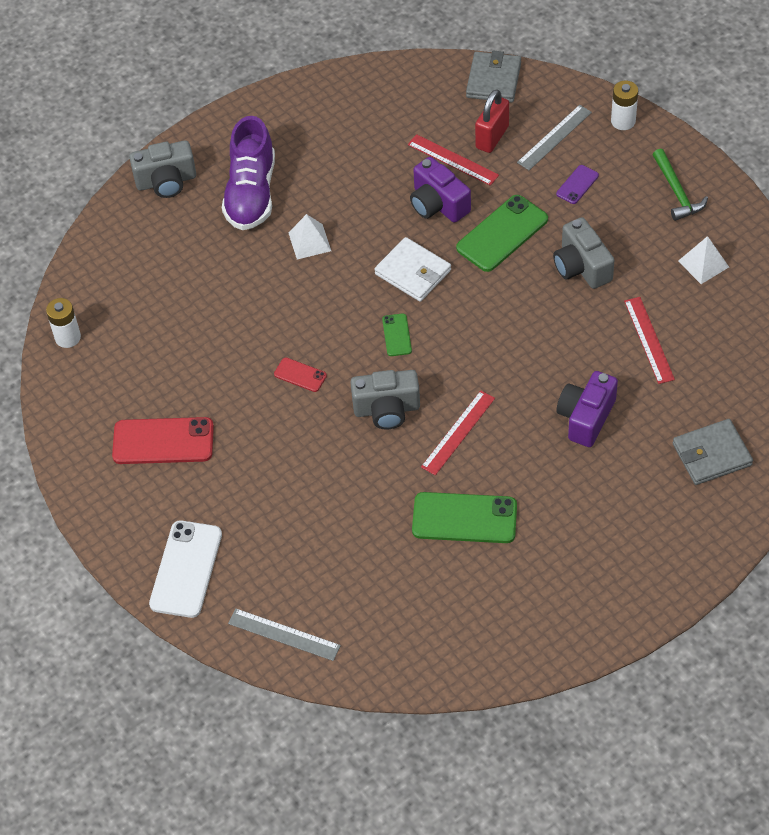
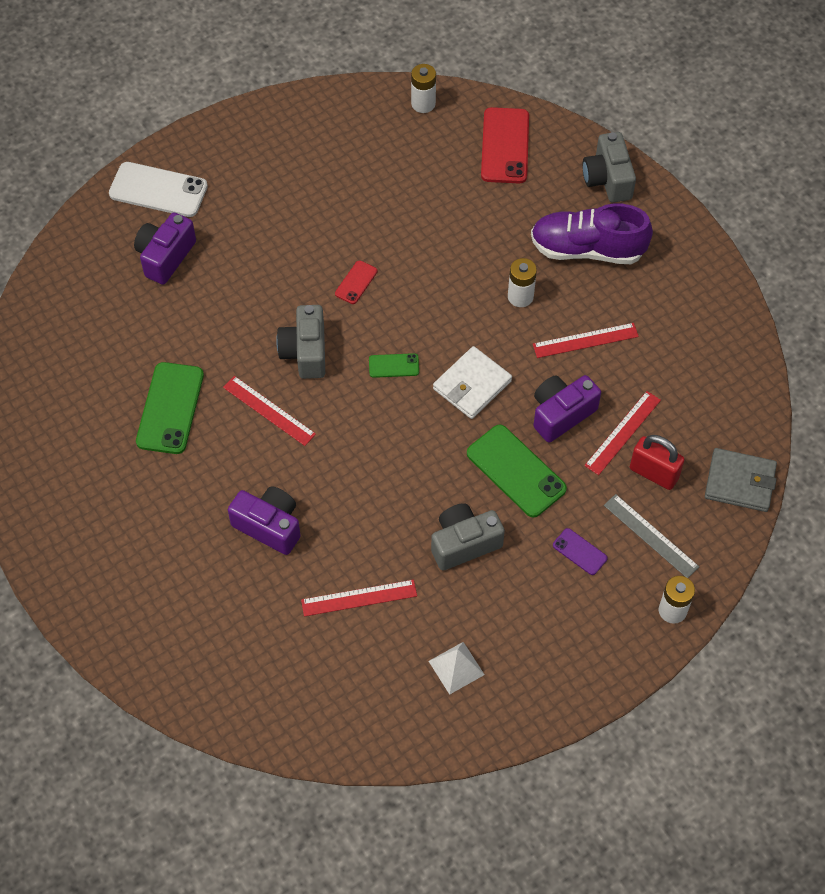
camera: 90 degrees right, 5 degrees up
(163, 441) = (296, 174): red phone -> red phone (505, 146)
(276, 549) = (165, 257): none -> purple camera
(284, 635) = (77, 260): grey ruler -> none
(309, 241) = (520, 296): white pyramid -> white battery
(356, 190) = (585, 340): none -> red ruler
(677, 191) = (562, 654): green hammer -> none
(711, 454) = (205, 639): grey wallet -> none

